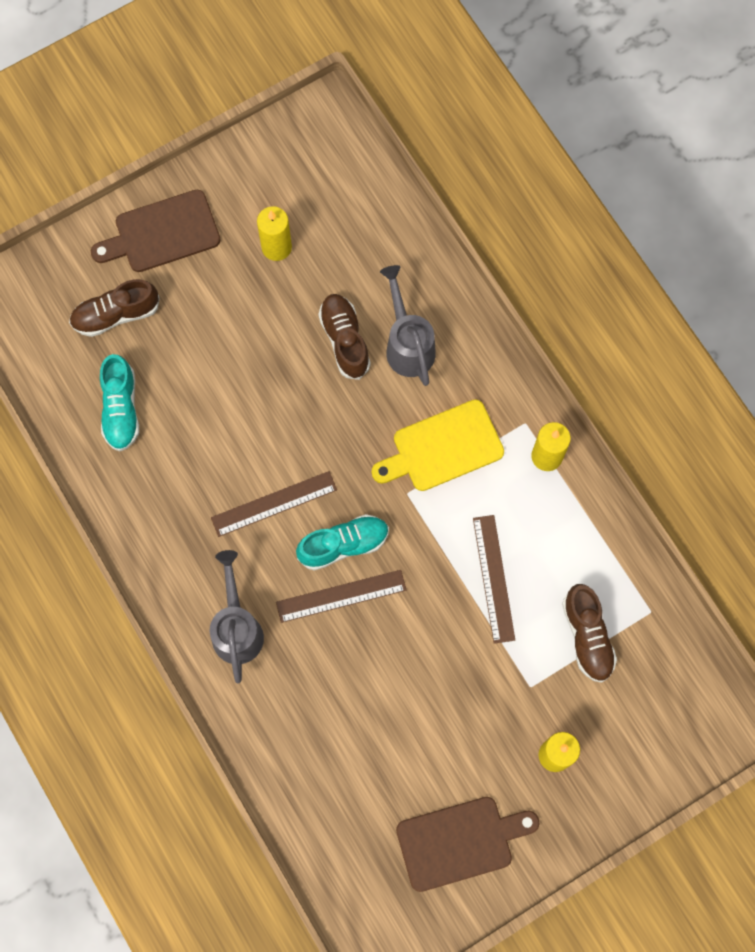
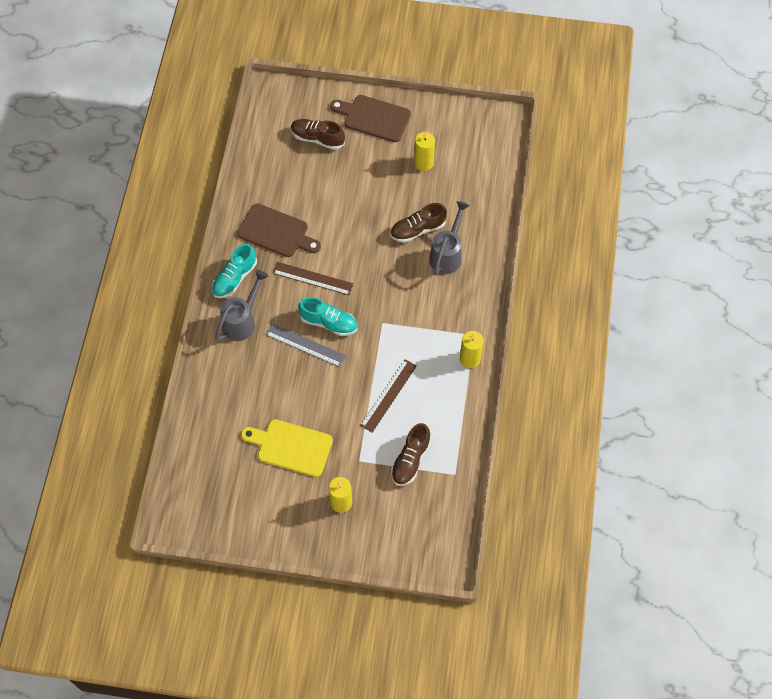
camera: 40 degrees right, 10 degrees down
(121, 409) = (280, 182): turquoise shoe -> turquoise shoe (235, 278)
(341, 596) = (305, 345): brown ruler -> grey ruler
(344, 340) = (417, 229): brown shoe -> brown shoe turned 135 degrees counterclockwise
(442, 447) = (420, 315): yellow cutting board -> yellow cutting board (291, 447)
(460, 842) = (256, 504): brown cutting board -> brown cutting board (276, 232)

